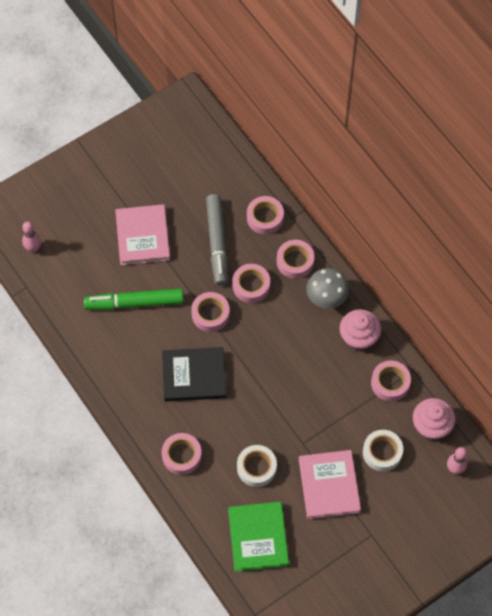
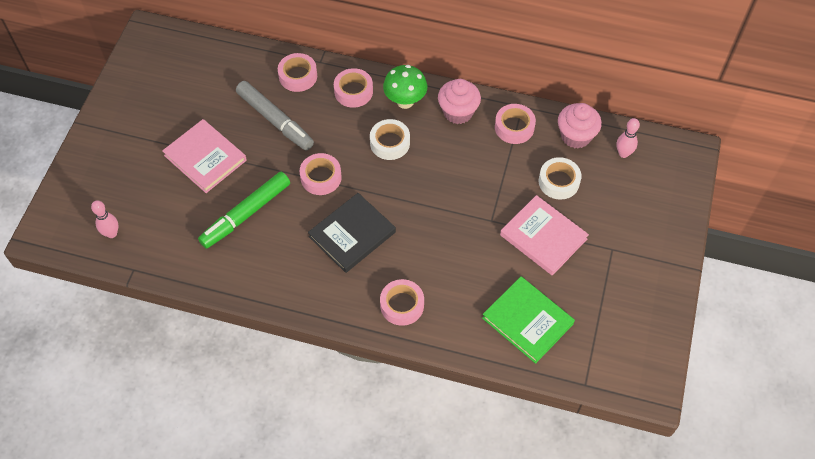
camera: 40 degrees left, 5 degrees down
(251, 286) = (334, 133): pink tape -> none
(256, 468) = (473, 267): white tape -> white tape (390, 143)
(326, 299) = (405, 101): grey mushroom -> green mushroom

